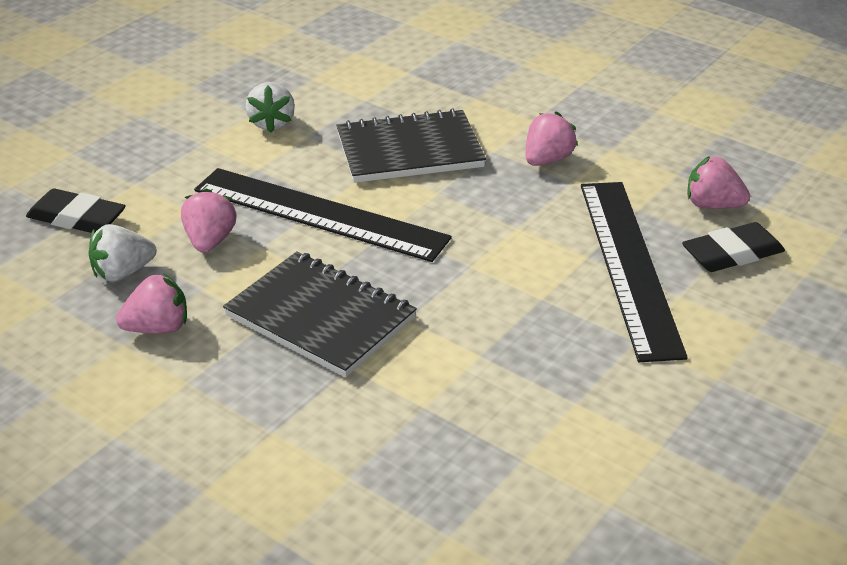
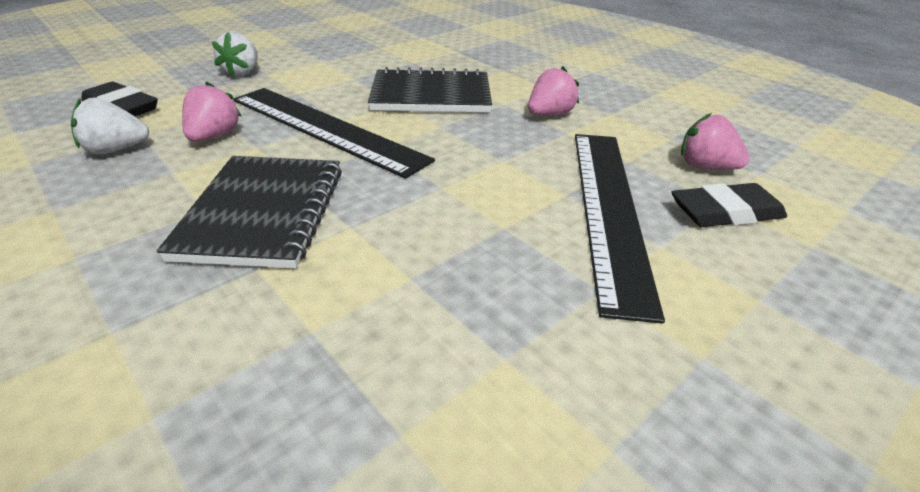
camera: 10 degrees right, 0 degrees up
(158, 328) = (99, 199): pink strawberry -> none
(272, 123) = (331, 68): white strawberry -> white strawberry (242, 72)
(320, 317) = (262, 213): black notebook -> black notebook turned 45 degrees clockwise

